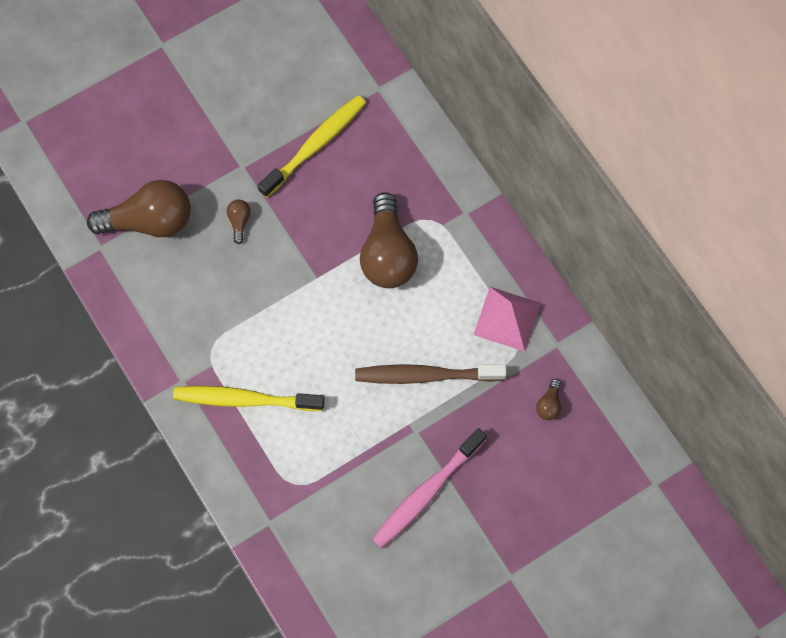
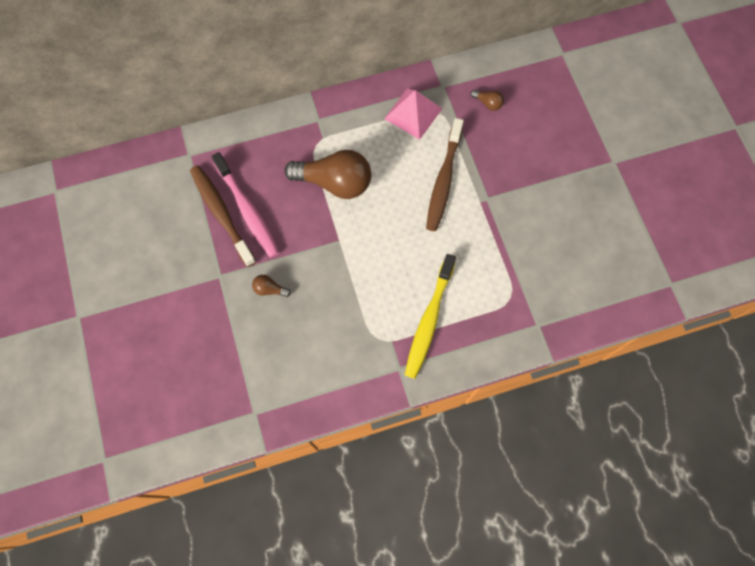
camera: 75 degrees left, 0 degrees up
(149, 221) = (244, 364): brown light bulb -> none
(315, 145) = (221, 214): yellow toothbrush -> brown toothbrush
(426, 492) = (538, 203): pink toothbrush -> pink toothbrush (247, 210)

